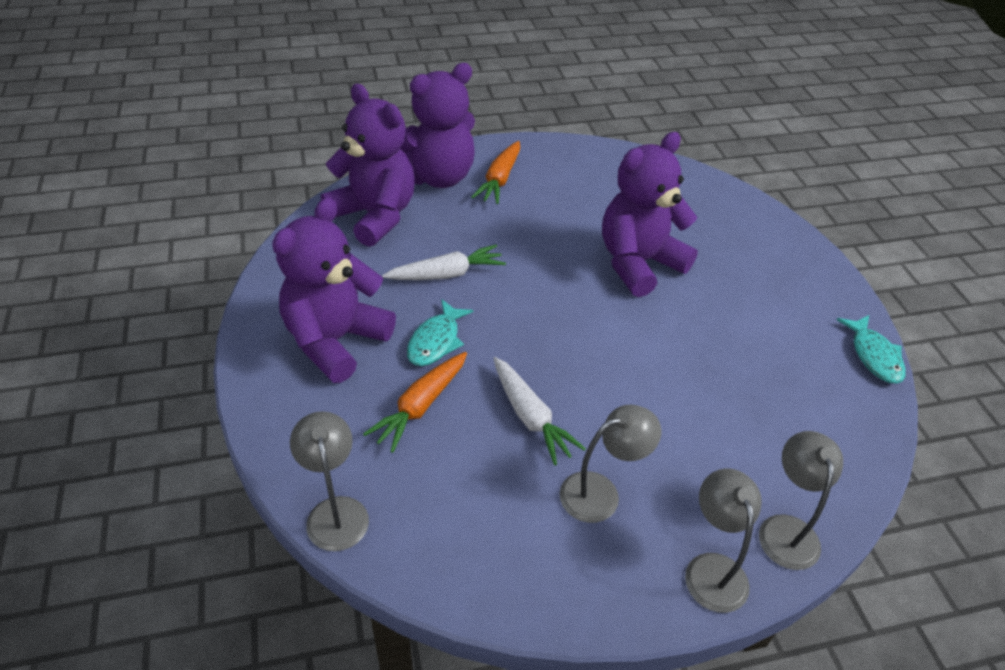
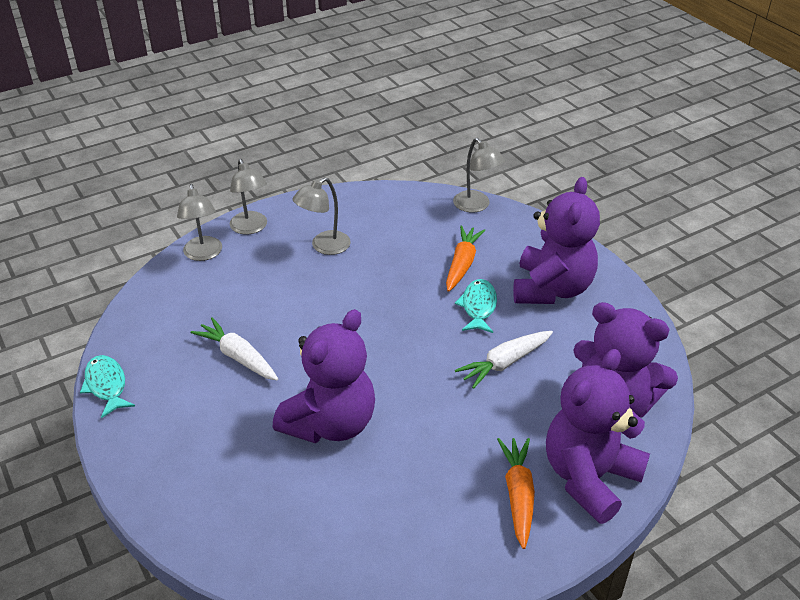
camera: 165 degrees right, 5 degrees down
(530, 416) = (384, 275): white carrot -> white carrot (238, 357)

